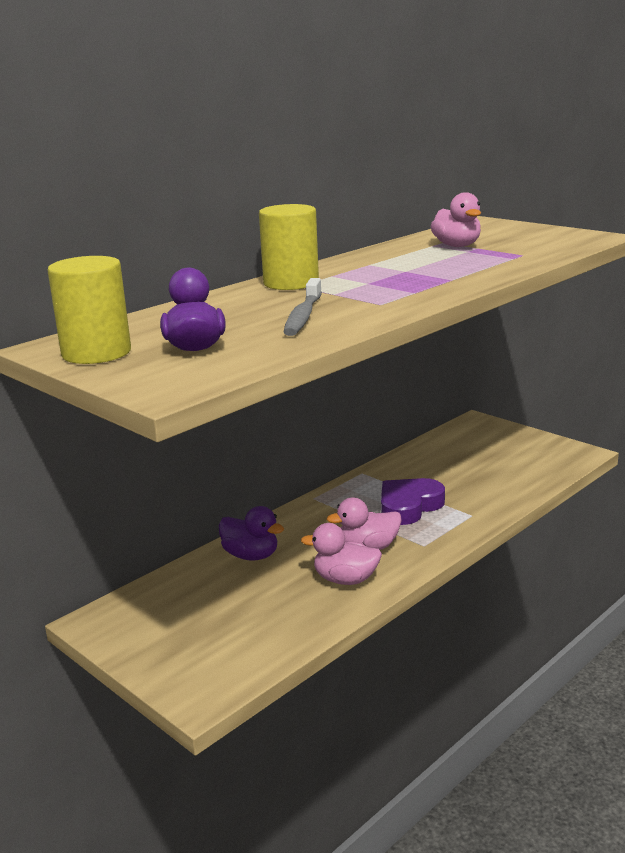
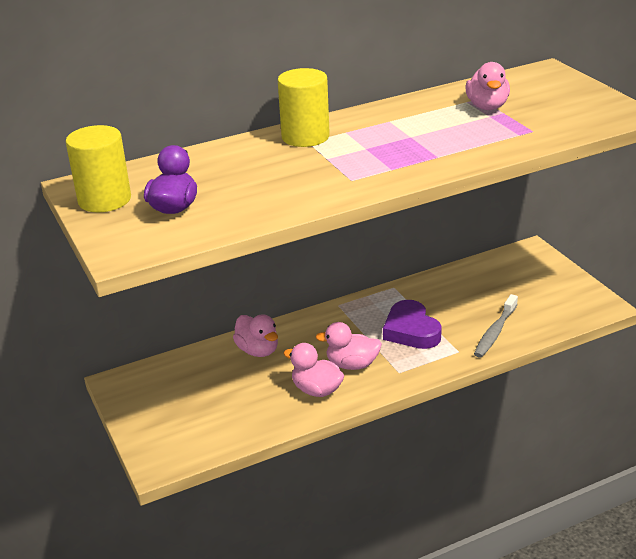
camera: 20 degrees right, 10 degrees up
(251, 555) = (258, 350): purple duck -> pink duck
(303, 316) = (279, 184): grey toothbrush -> grey toothbrush (495, 332)
(409, 506) = (411, 330): purple heart -> purple heart turned 90 degrees counterclockwise

